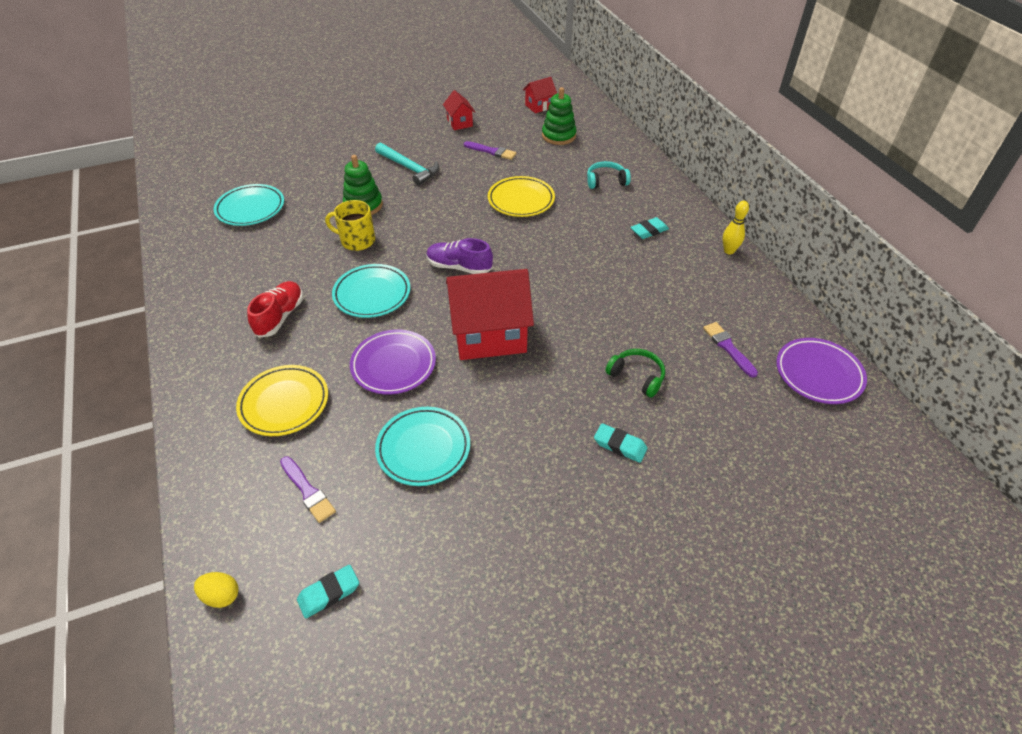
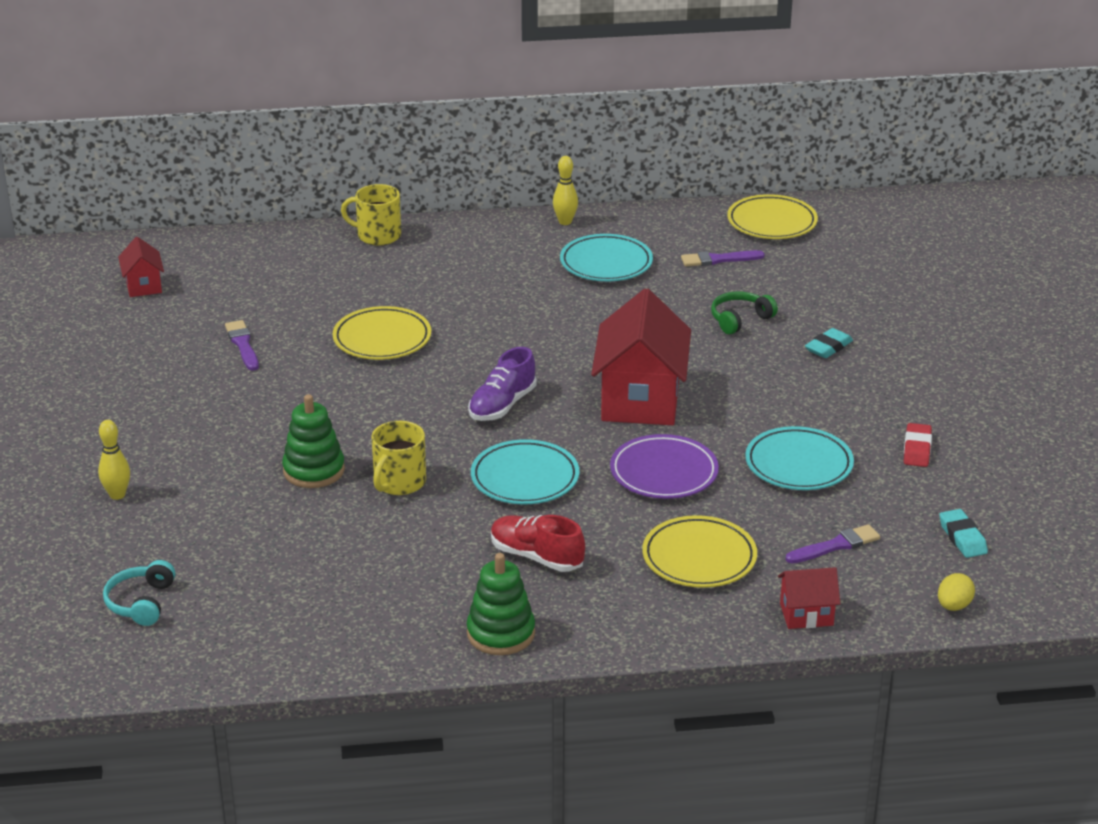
camera: 75 degrees left, 15 degrees down
(250, 208) = (255, 580): turquoise plate -> turquoise plate (606, 263)
(327, 147) = (117, 495): none -> yellow bowling pin
(409, 168) = (239, 421): turquoise hammer -> none
(459, 123) = (138, 361): red house -> red house (806, 614)
(469, 538) = (917, 449): none -> red eraser
(491, 151) = (243, 344): purple brush -> purple brush turned 60 degrees counterclockwise
(558, 136) = (240, 284): green stacking toy -> green stacking toy (501, 633)
(606, 181) = (378, 270): turquoise headphones -> turquoise headphones (141, 602)
(649, 231) = (501, 262): turquoise eraser -> none
(650, 172) = (378, 235): none -> yellow mug
(818, 374) = (772, 223): purple plate -> yellow plate

